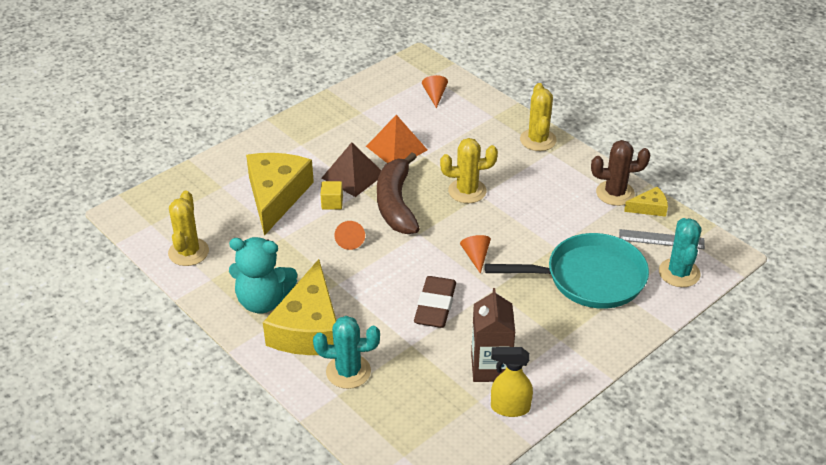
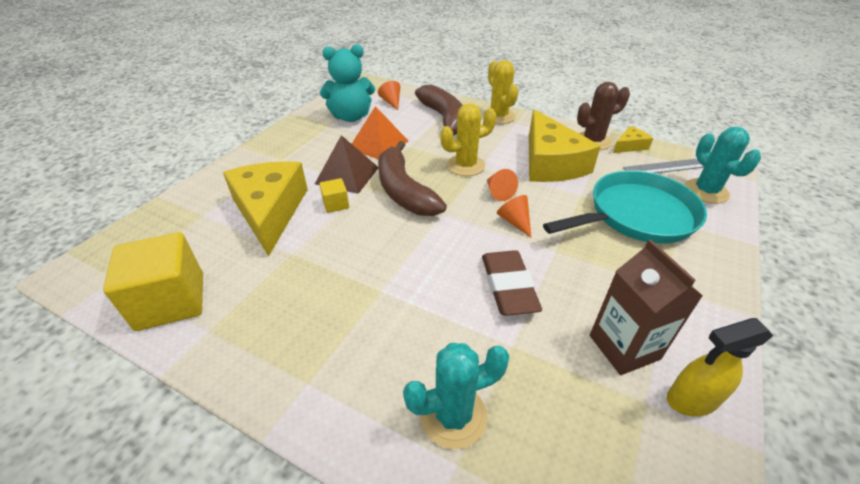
camera: 20 degrees left, 0 degrees up
(188, 252) = (171, 301): yellow cactus -> yellow cube
(263, 301) = (292, 341): turquoise teddy bear -> turquoise teddy bear (351, 117)
(308, 328) = (368, 362): yellow cheese -> yellow cheese (550, 162)
(350, 240) = (372, 237): orange cone -> orange cone (498, 192)
(478, 130) = (444, 119): none -> brown banana

